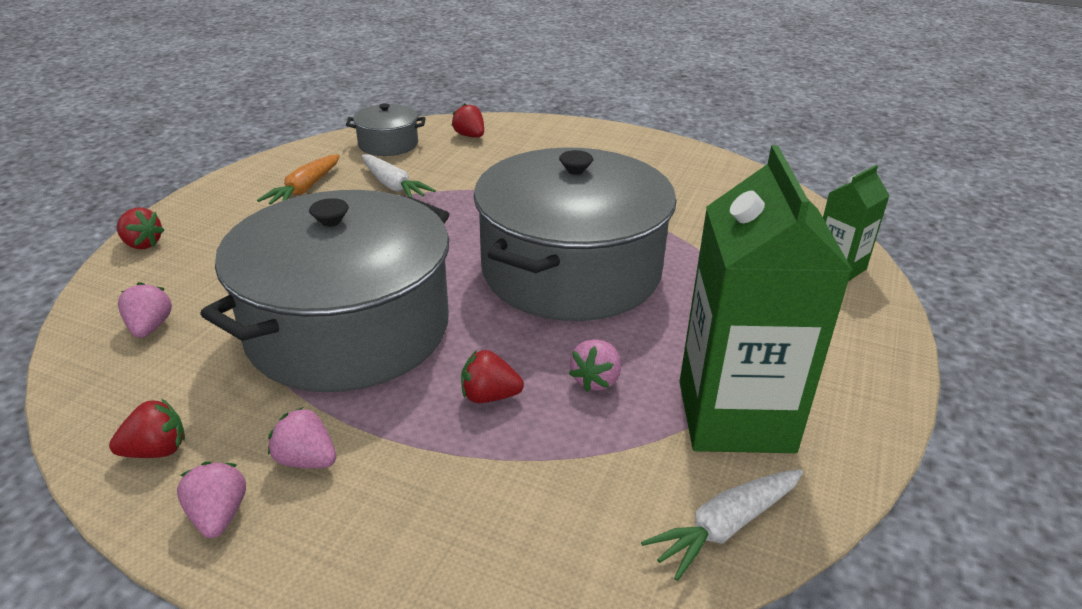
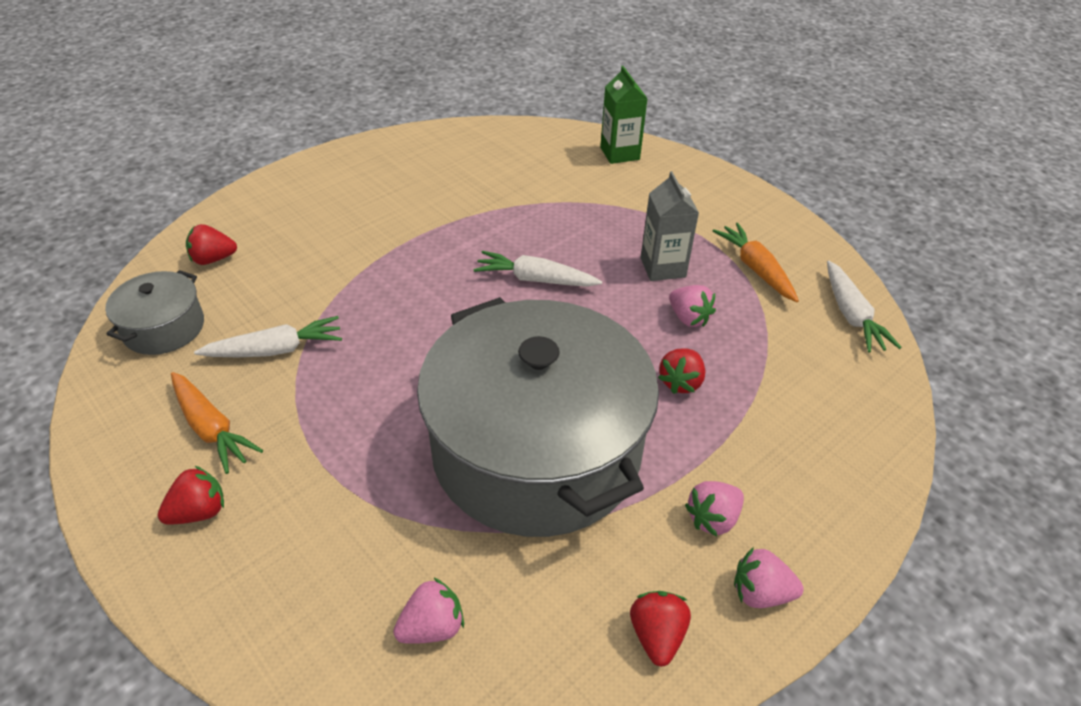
camera: 65 degrees left, 10 degrees up
(142, 244) = (217, 623): red strawberry -> red strawberry (199, 512)
(150, 327) = (432, 627): pink strawberry -> pink strawberry turned 135 degrees clockwise
(571, 271) = (535, 279): grey pot -> white carrot
(665, 343) = (663, 267): none -> grey carton
(735, 416) = (755, 269): green carton -> orange carrot

